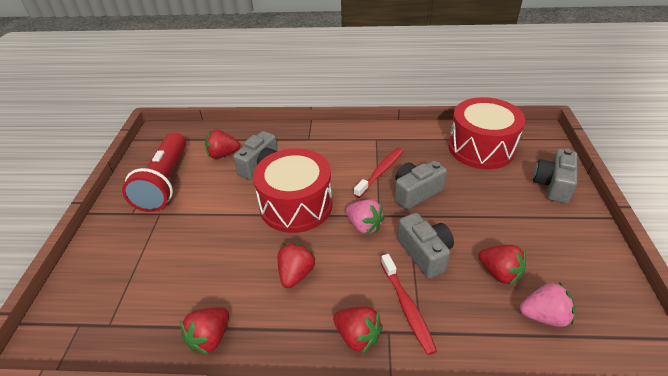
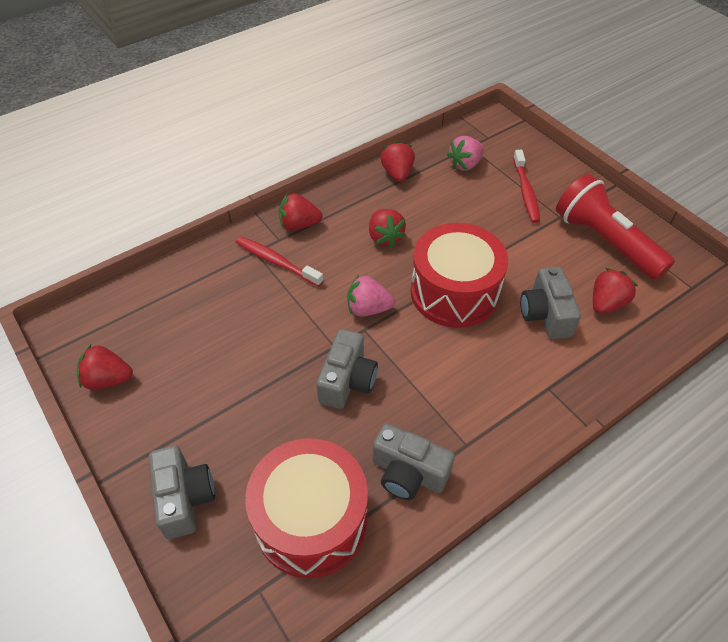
camera: 140 degrees right, 10 degrees up
(380, 172) = (410, 387): red toothbrush -> red toothbrush (525, 191)
(425, 253) = (290, 314): grey camera -> grey camera (408, 473)
(499, 273) = (211, 333): red strawberry -> red strawberry (108, 379)
(544, 316) = (160, 314): pink strawberry -> pink strawberry (465, 164)

